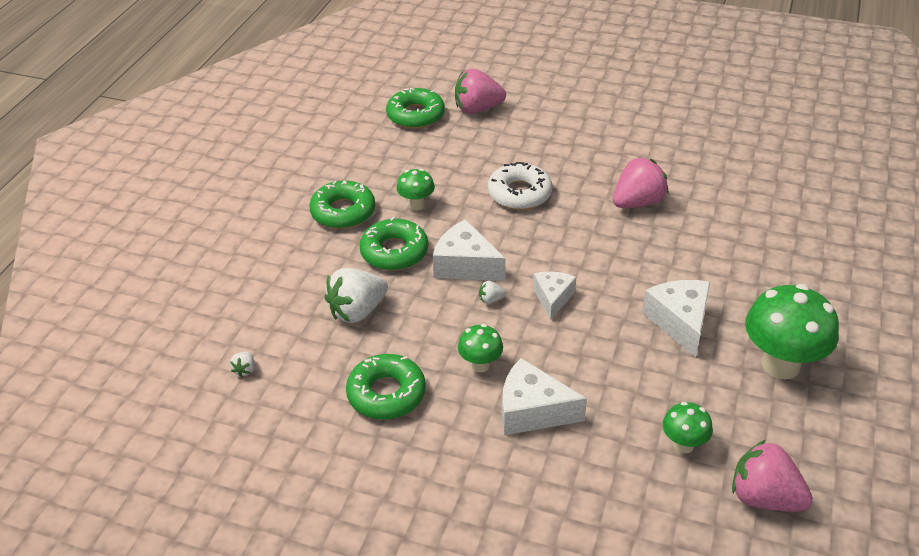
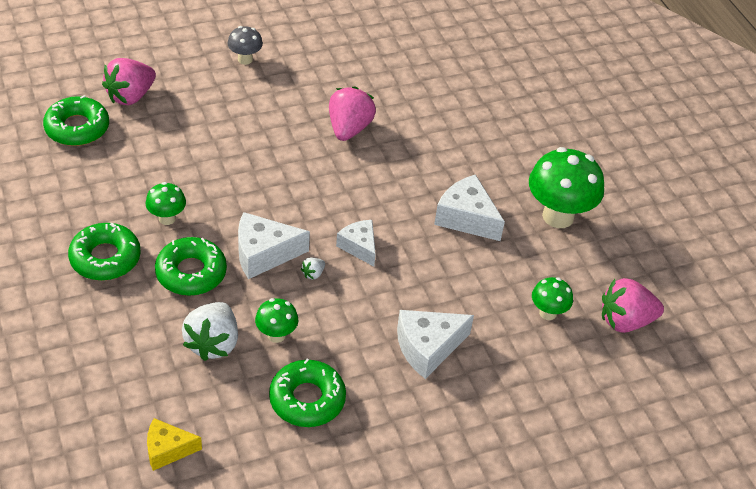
camera: 45 degrees left, 5 degrees up
(245, 370) = (167, 450): white strawberry -> yellow cheese
(480, 365) = (356, 333): green mushroom -> green mushroom (276, 335)
(519, 193) = (247, 165): white donut -> none
(597, 116) = (245, 59): none -> grey mushroom

